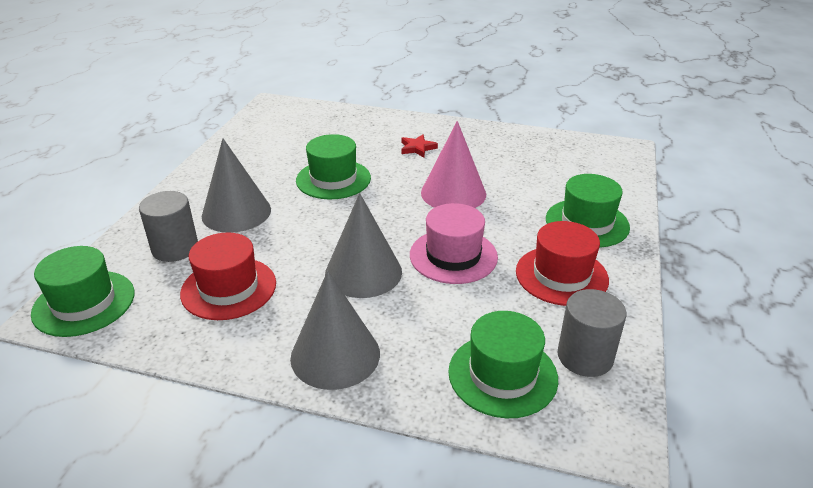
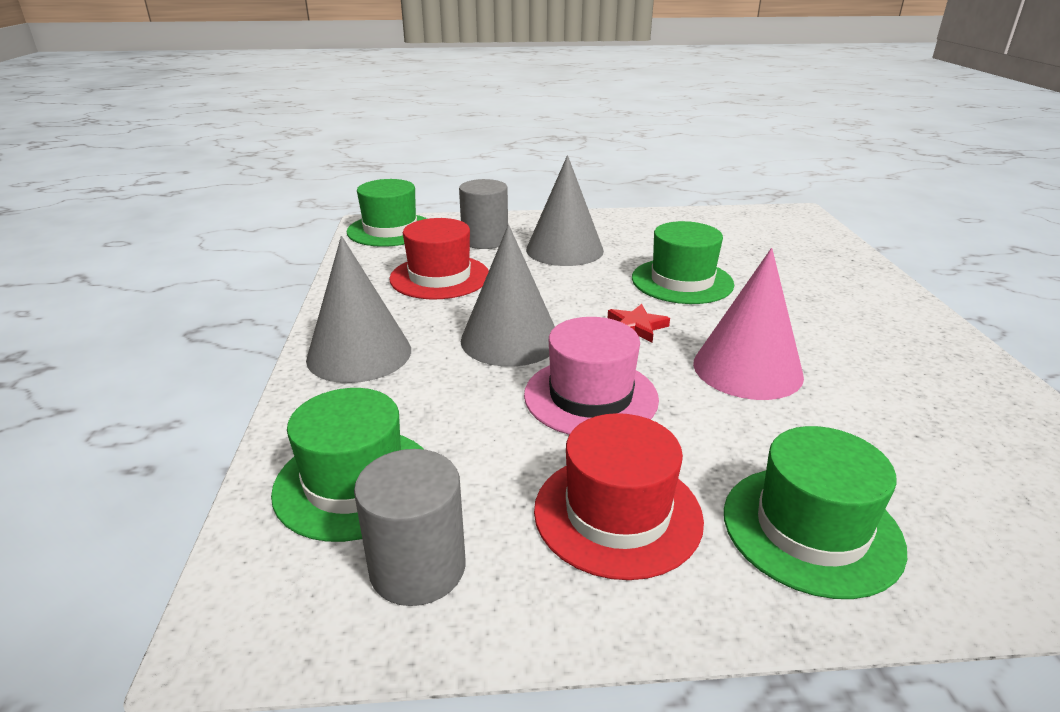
camera: 70 degrees right, 5 degrees down
(417, 148) = (832, 318): red star -> red star (636, 327)

